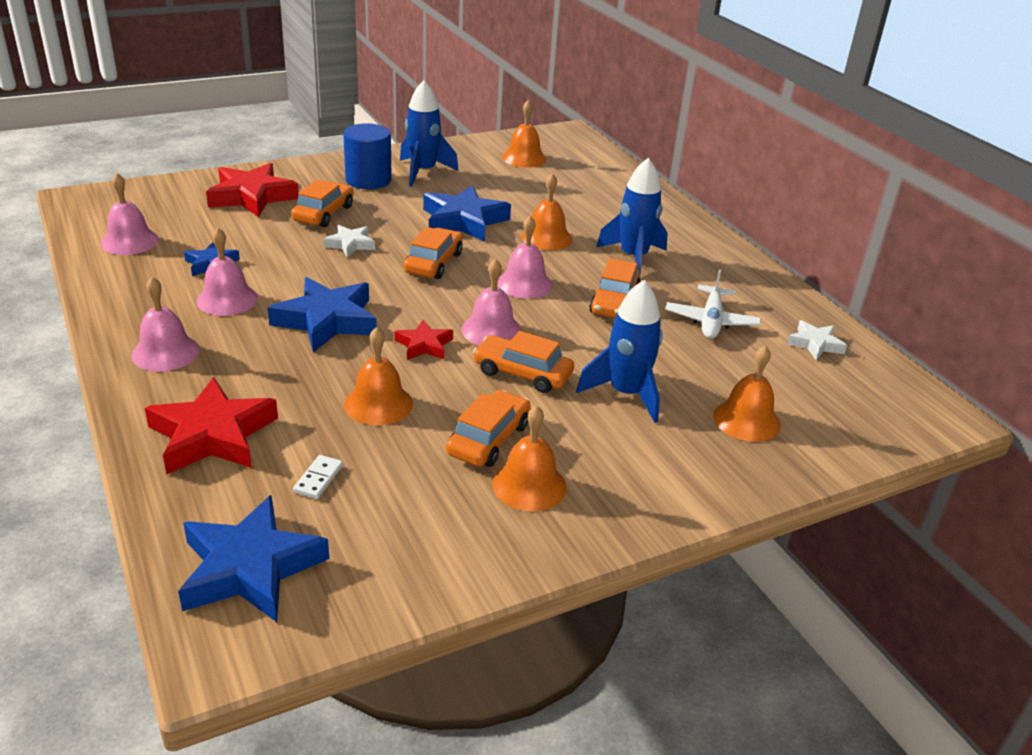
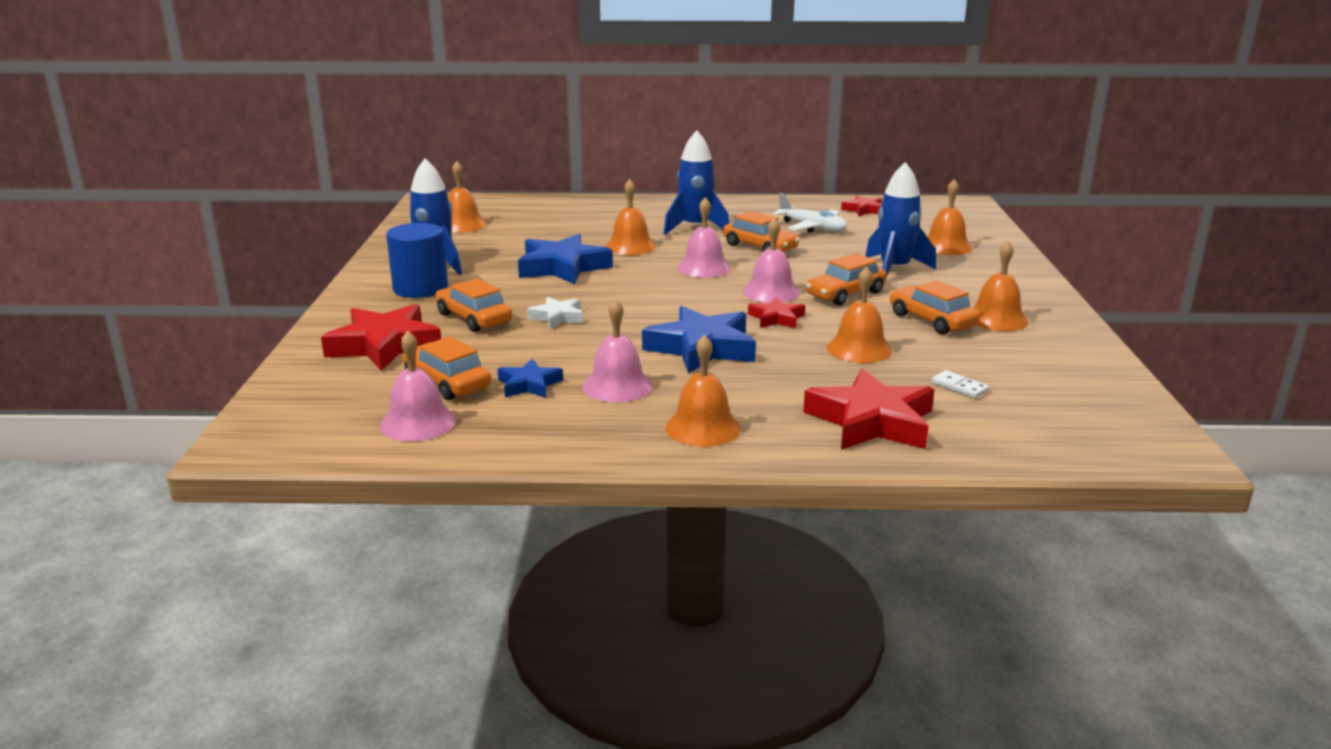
camera: 60 degrees left, 10 degrees down
(165, 352) = (703, 428): pink bell -> orange bell
(250, 568) = (1072, 428): blue star -> none
(433, 263) = (633, 291): orange car -> orange car (447, 382)
(815, 344) = (864, 210): white star -> red star

